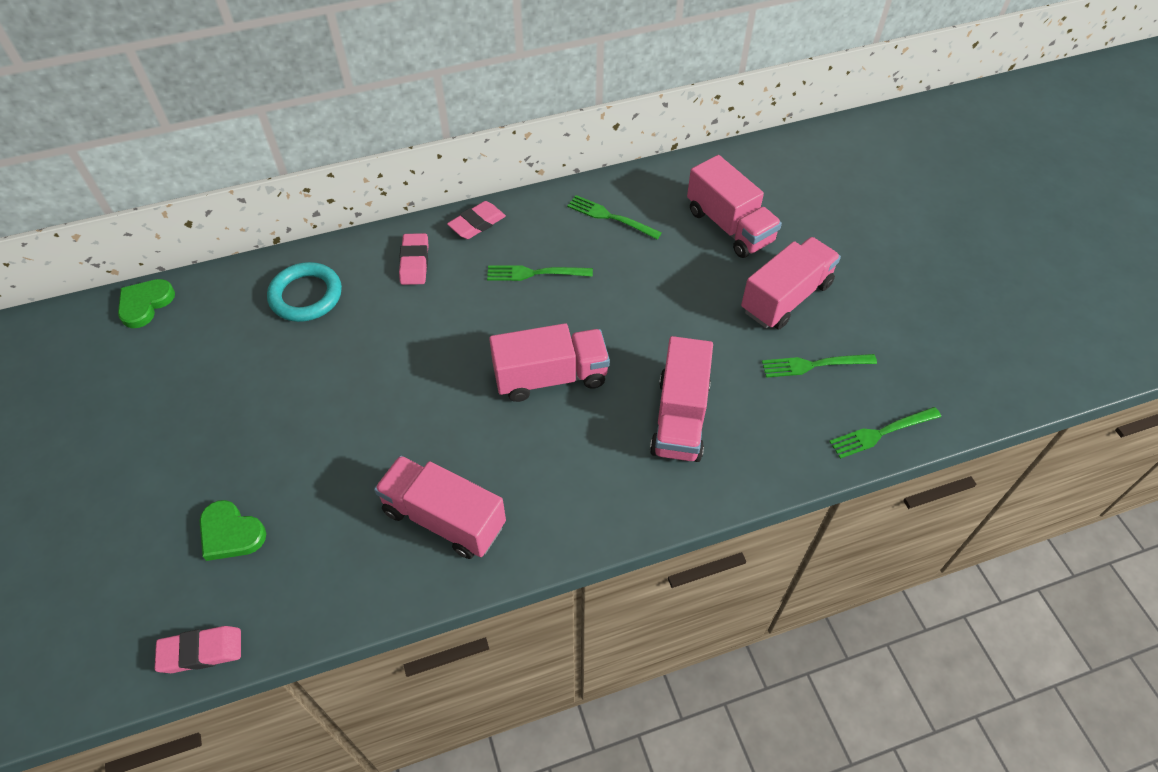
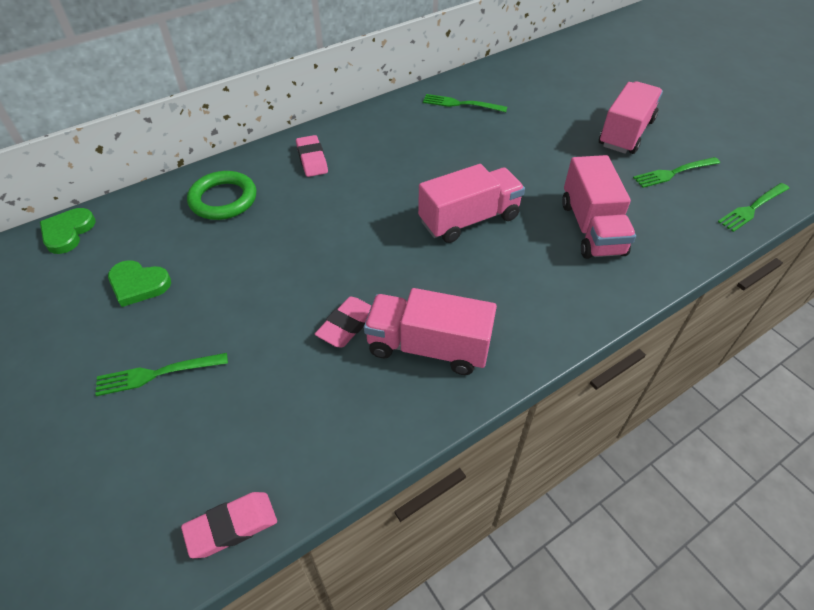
camera: 15 degrees left, 5 degrees down
(230, 533) = (223, 407): green heart -> green heart (138, 284)
(306, 296) = (223, 199): turquoise ring -> green ring
(477, 224) = (353, 125): pink eraser -> pink eraser (347, 325)
(534, 273) = (418, 150): green fork -> green fork (156, 374)
(729, 226) = (556, 96): pink truck -> none

